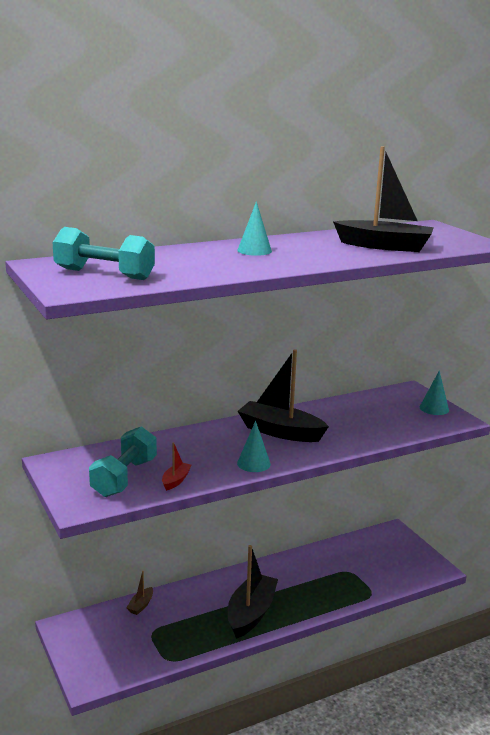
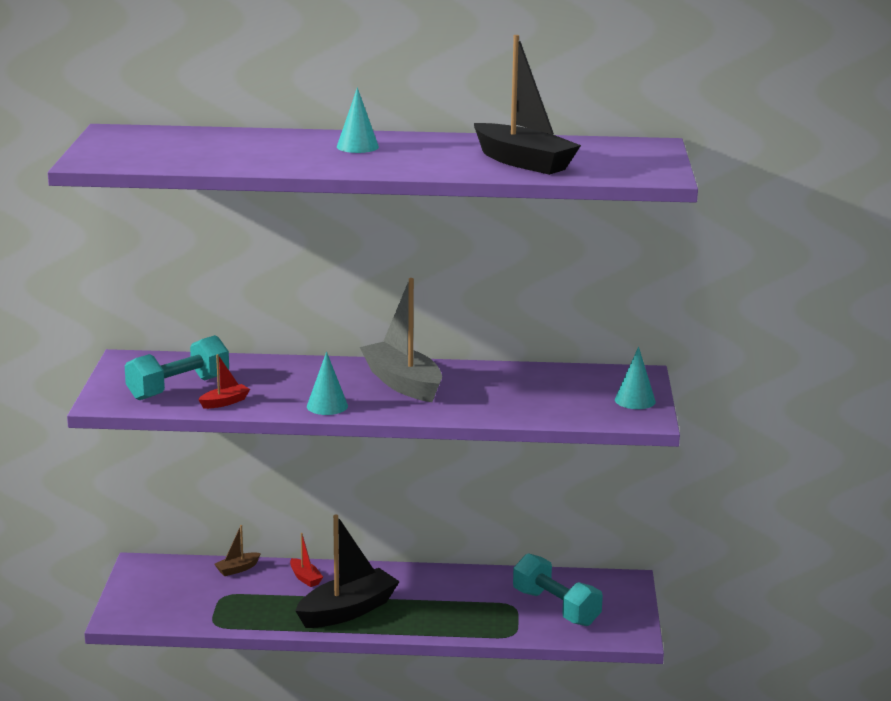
camera: 30 degrees right, 0 degrees up
(104, 274) = (152, 150): turquoise dumbbell -> turquoise dumbbell (556, 608)
(196, 596) = (305, 578): none -> red boat
(280, 432) = (403, 383): black boat -> grey boat

